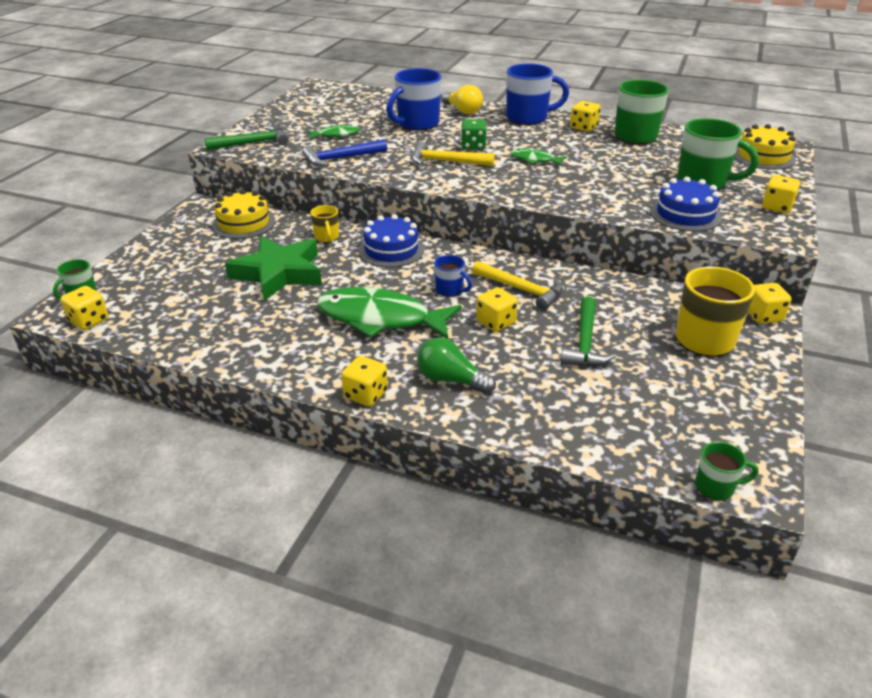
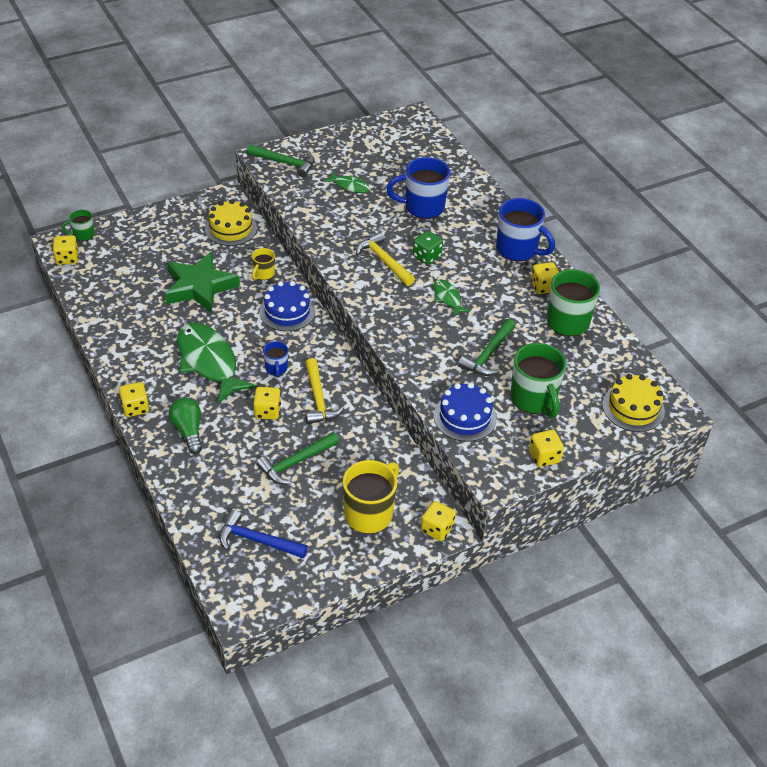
camera: 40 degrees right, 10 degrees up
(341, 158) = (320, 214): blue hammer -> blue hammer (257, 541)
(463, 111) = (480, 211): yellow light bulb -> none
(625, 175) = (488, 354): none -> green hammer
(716, 487) = (221, 593): green mug -> none

